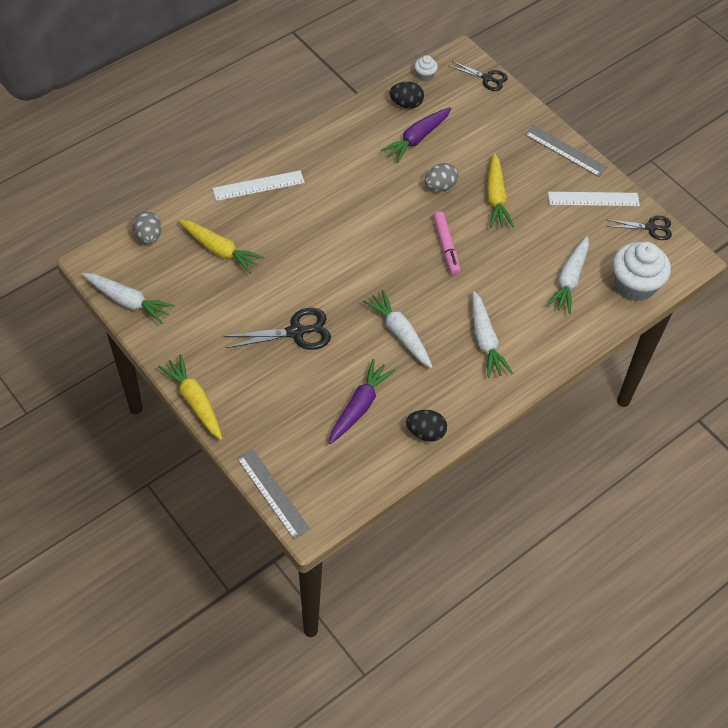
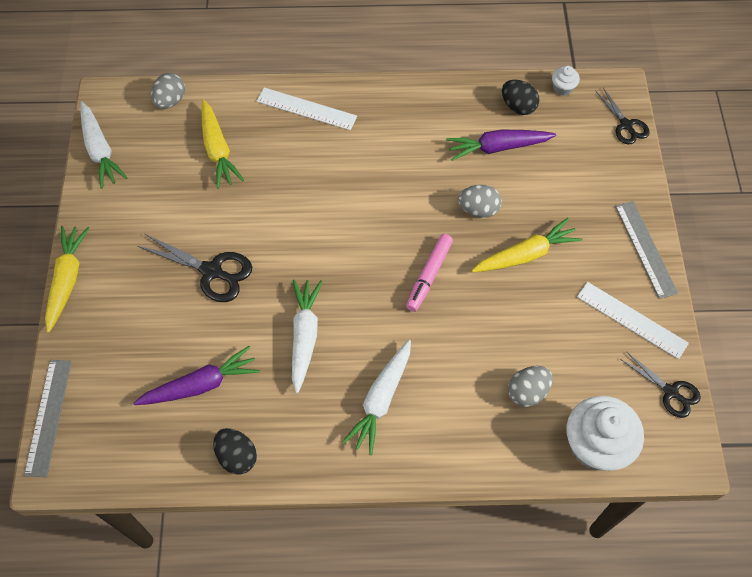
camera: 40 degrees right, 5 degrees up
(496, 197) = (526, 255): yellow carrot -> yellow carrot turned 150 degrees counterclockwise
(569, 279) = (527, 392): white carrot -> grey egg

